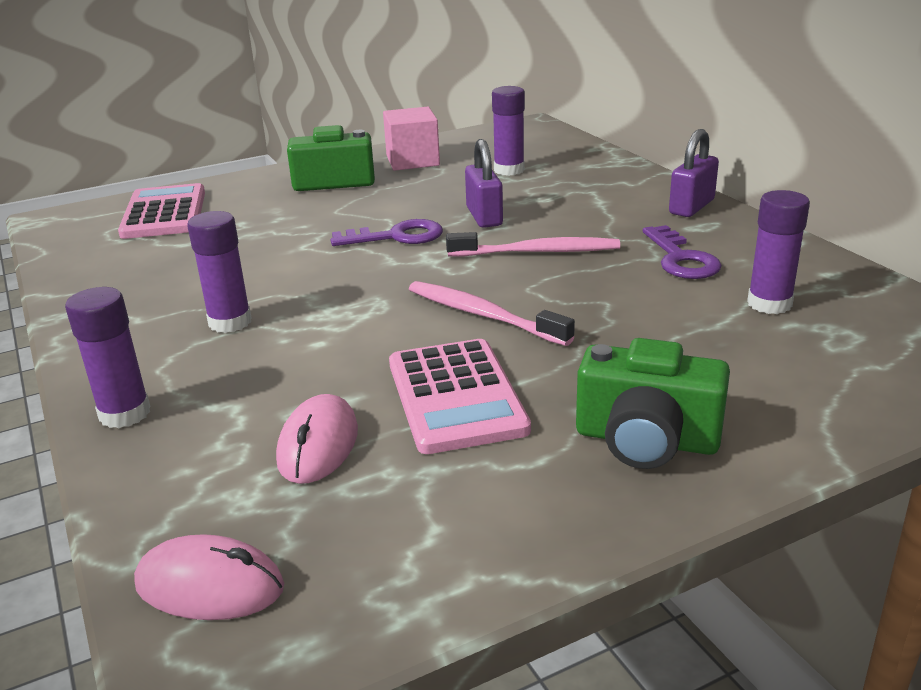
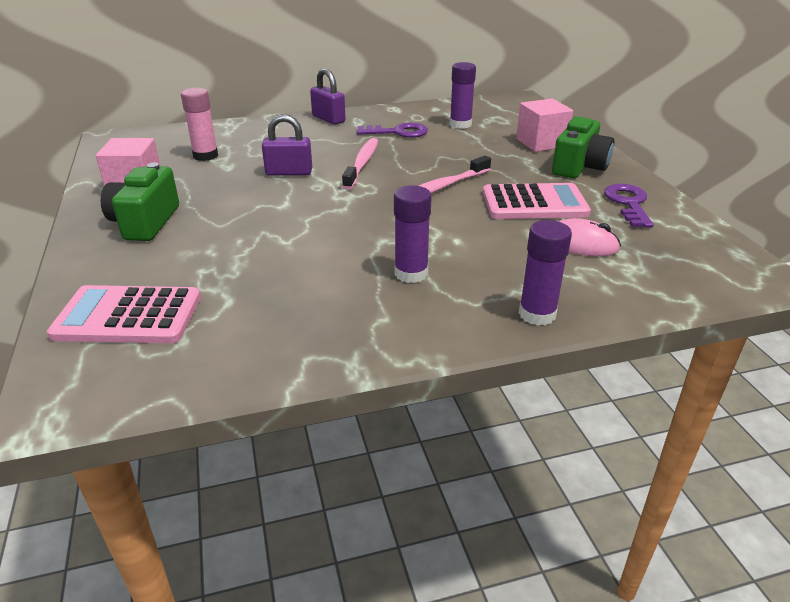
camera: 80 degrees left, 5 degrees up
(210, 586) = (706, 276): pink mouse -> none
(397, 237) = (299, 204): purple key -> purple key (628, 203)
(509, 170) = (205, 156): purple glue stick -> pink glue stick
(746, 391) = (541, 143): none -> pink cube

